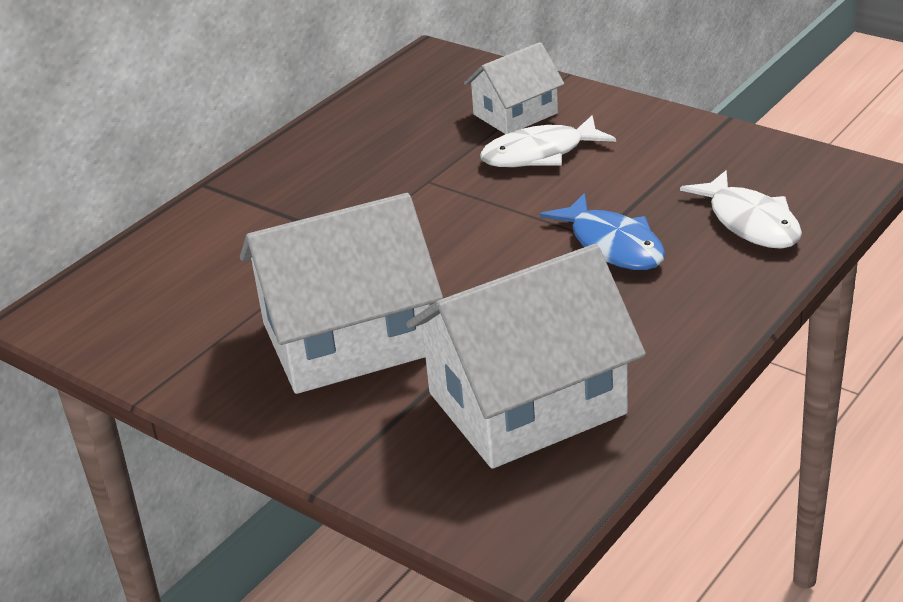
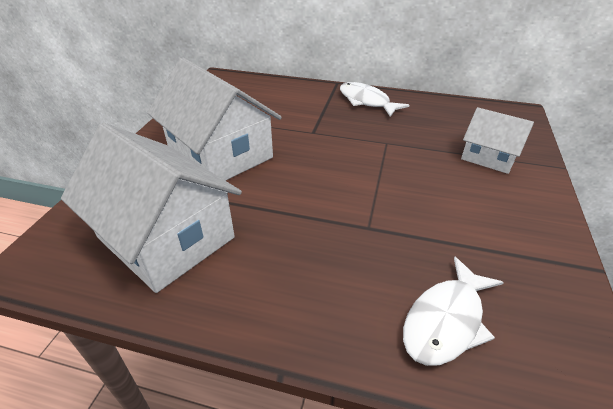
camera: 65 degrees right, 5 degrees up
(539, 154) = (451, 177): white fish -> white fish (366, 101)
(613, 245) = (363, 238): blue fish -> none

